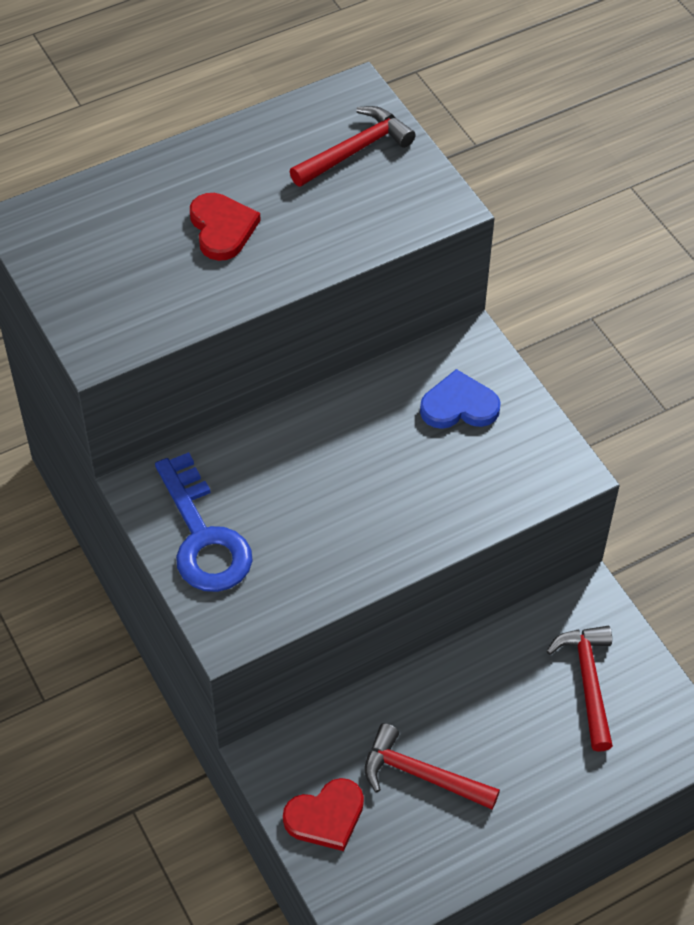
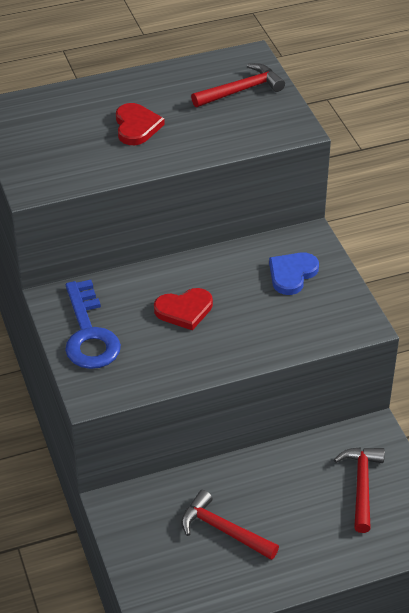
camera: 10 degrees right, 10 degrees down
(326, 816) = (147, 548): red heart -> red heart (184, 310)
(459, 405) = (292, 274): blue heart -> blue heart turned 60 degrees counterclockwise

